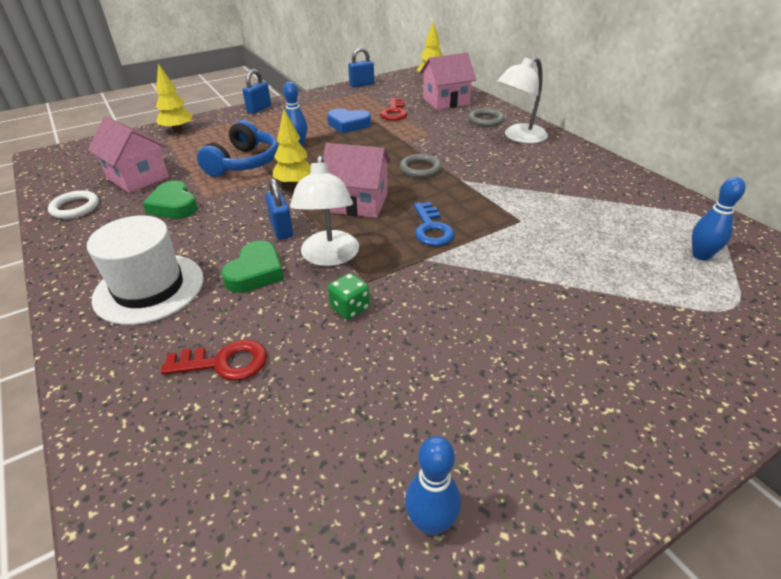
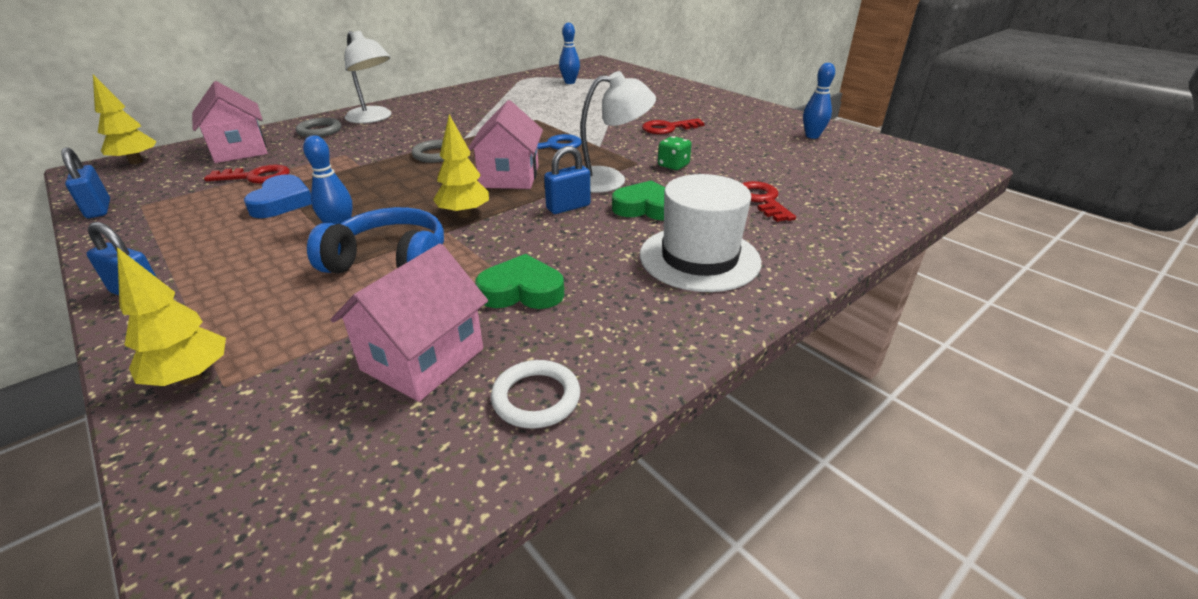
camera: 100 degrees left, 5 degrees down
(174, 205) = (522, 291): green heart -> green heart turned 135 degrees counterclockwise
(484, 327) = (668, 128): none -> red key

